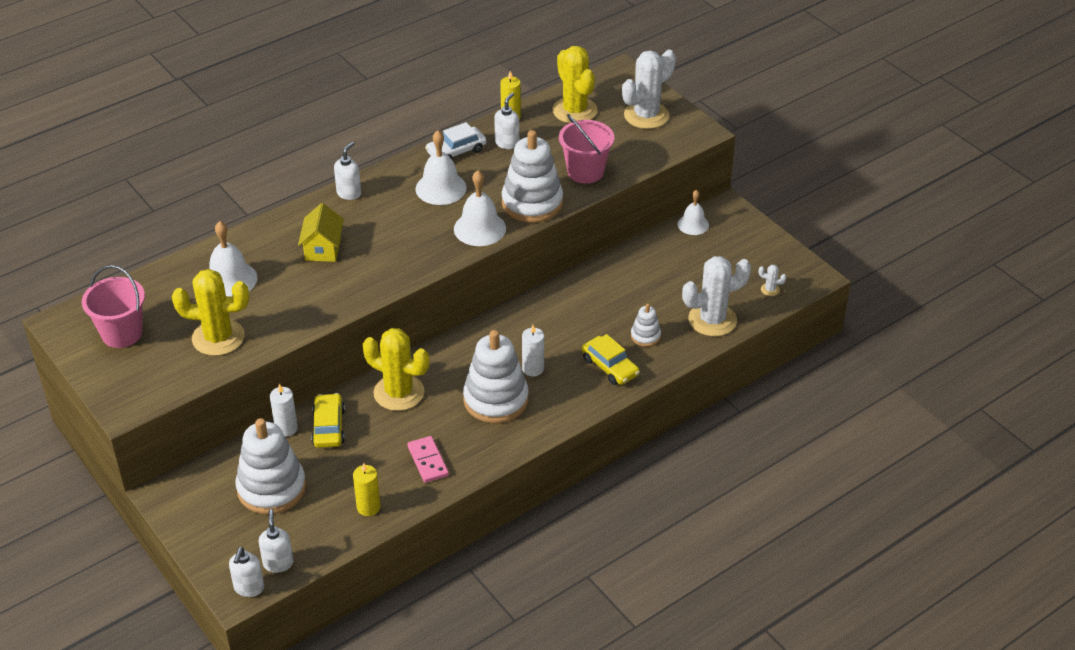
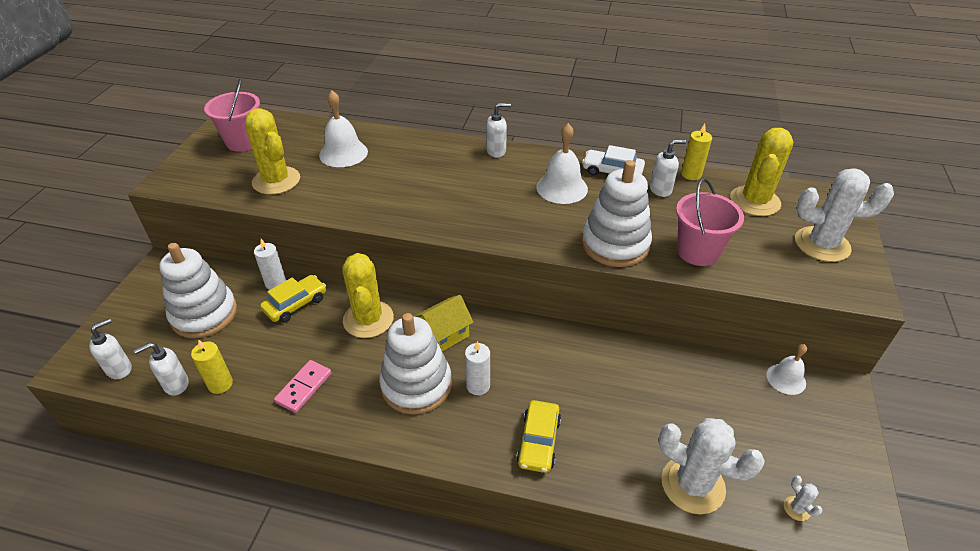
camera: 50 degrees right, 0 degrees up
(249, 588) = (81, 369): white soap dispenser -> white soap dispenser (176, 385)
(323, 249) = (423, 173): yellow house -> yellow house (444, 335)
(479, 228) = (545, 234): white bell -> none
(645, 336) = (607, 442): white stacking toy -> none

